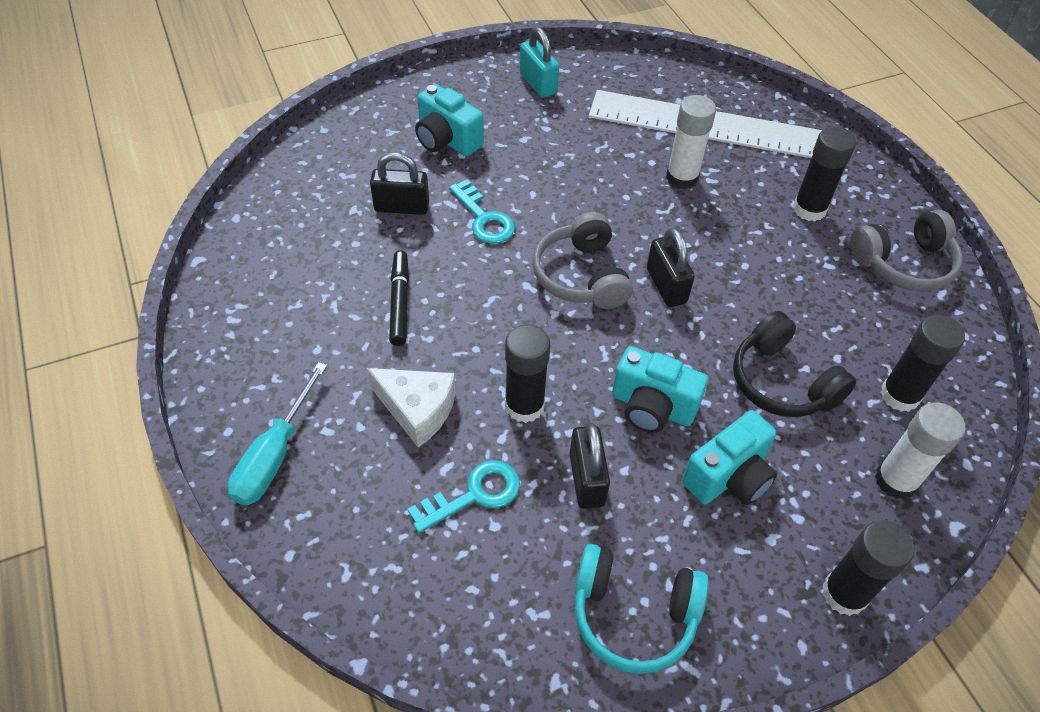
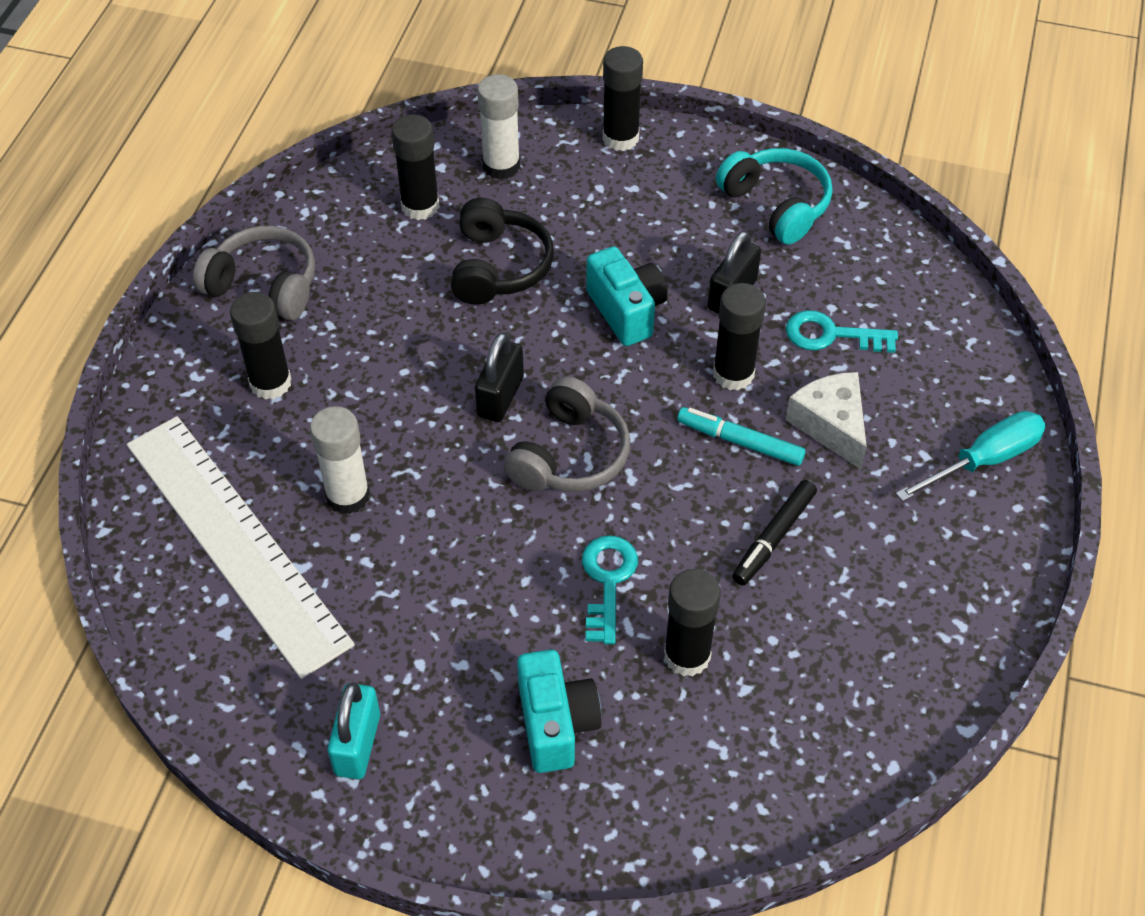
camera: 140 degrees left, 0 degrees up
(401, 207) = (687, 655): black padlock -> black glue stick
(475, 354) = (740, 442): none -> turquoise marker
(729, 477) = (620, 235): turquoise camera -> none

